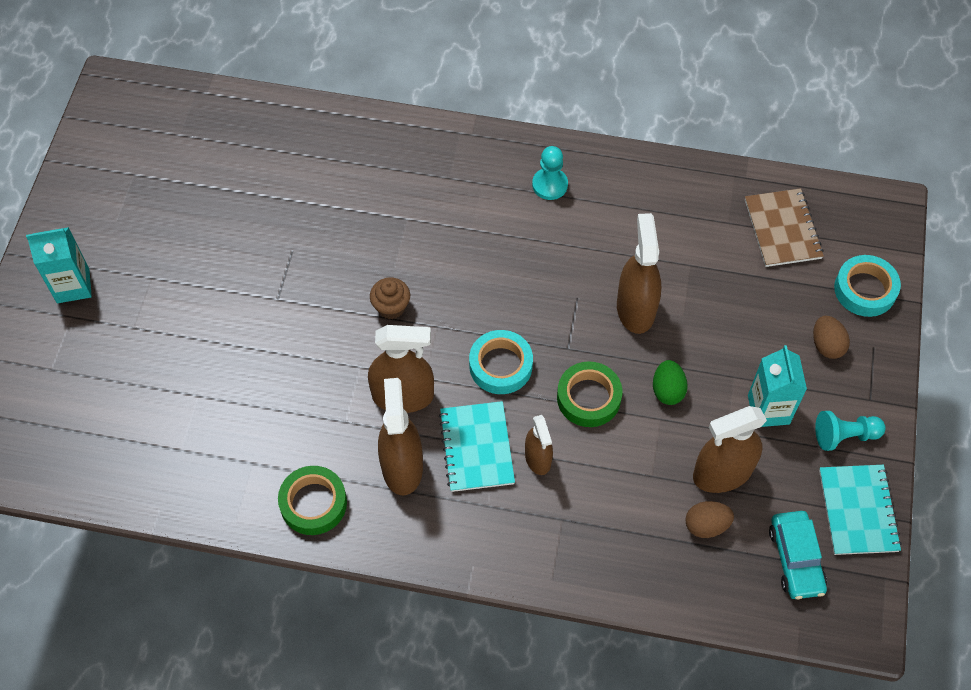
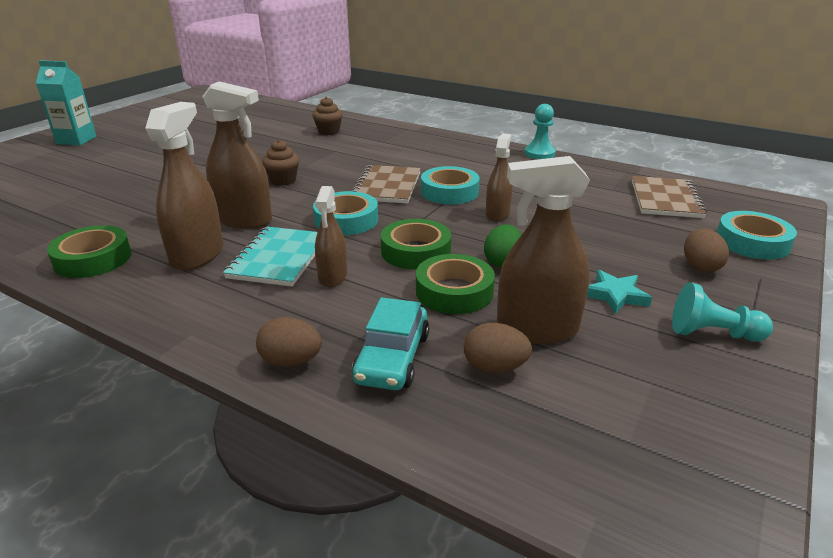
camera: 20 degrees right, 30 degrees down
(369, 169) = (328, 132): none -> brown cupcake
(506, 286) = (387, 186): none -> brown notebook
(550, 185) = (460, 154): turquoise pawn -> turquoise pawn (539, 153)
(565, 568) = (291, 361): none -> brown egg
(573, 278) = (449, 192): none -> turquoise tape
(635, 309) = (497, 214): brown spray bottle -> brown spray bottle, size x0.61
(644, 446) = (454, 291): none -> green tape
(768, 409) = (615, 295): turquoise carton -> turquoise star
(796, 559) = (612, 431): turquoise car -> turquoise car (392, 358)
(858, 510) = (723, 404): turquoise notebook -> none

